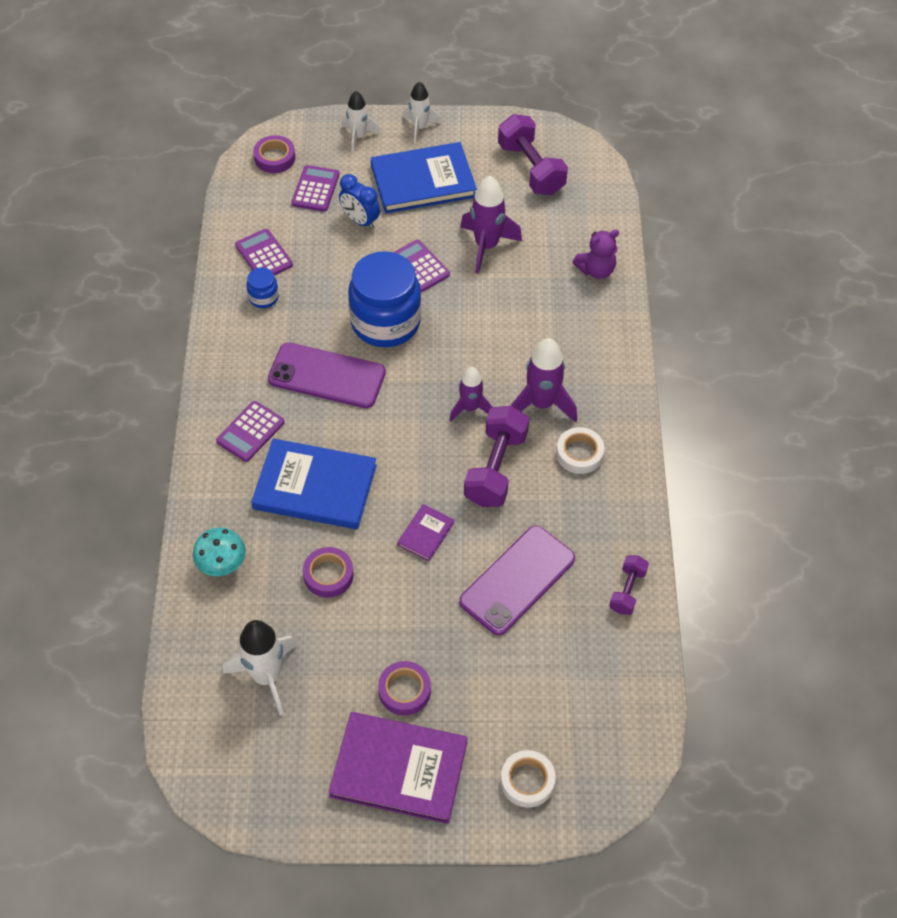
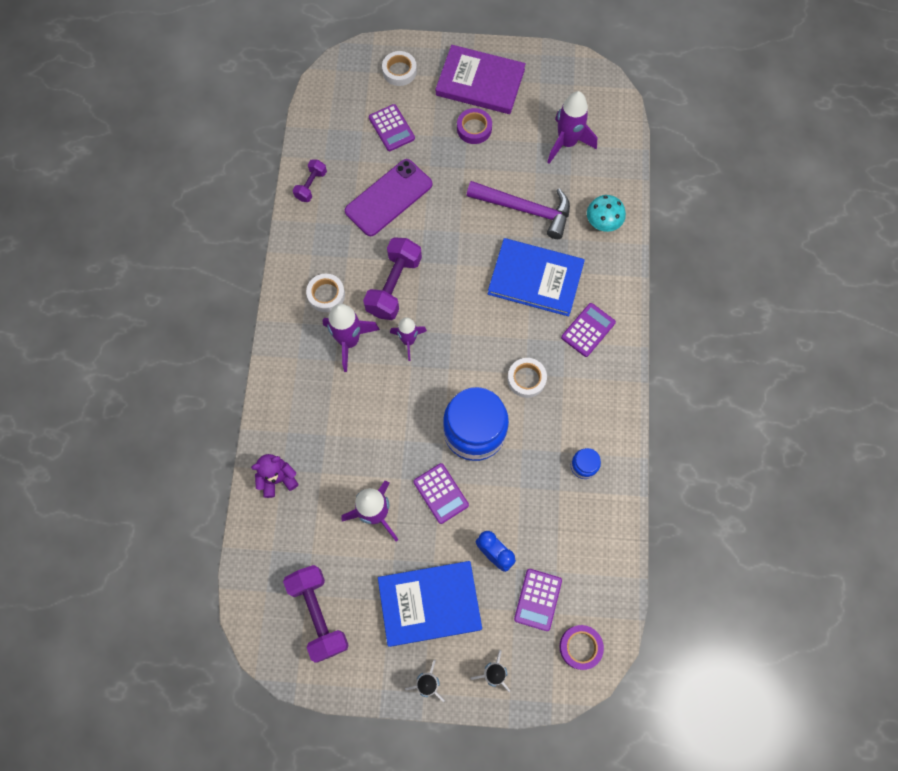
camera: 175 degrees left, 15 degrees up
(264, 255) = (585, 516): purple calculator -> purple calculator (391, 128)
(266, 676) = (567, 143): white rocket -> purple rocket
(326, 376) = (526, 379): purple phone -> white tape
(328, 575) = (525, 209): purple tape -> purple hammer
(425, 534) = (452, 236): purple book -> none

